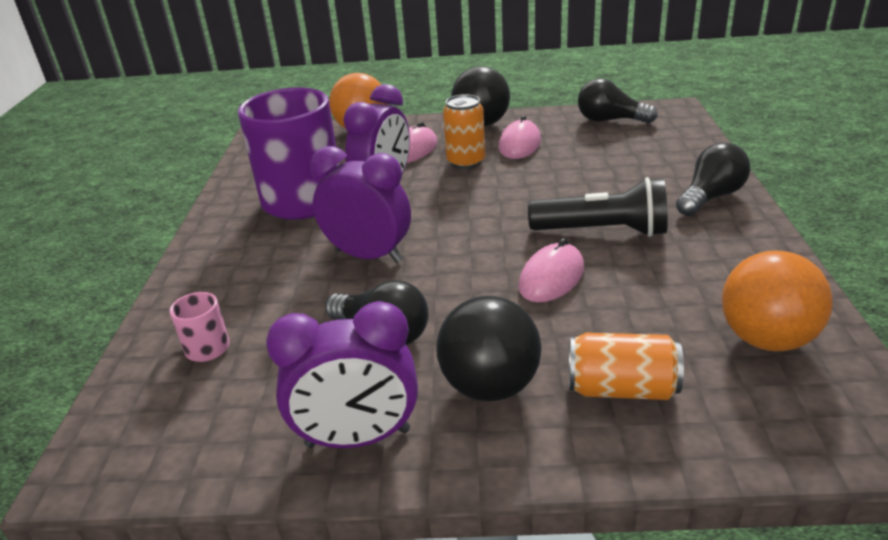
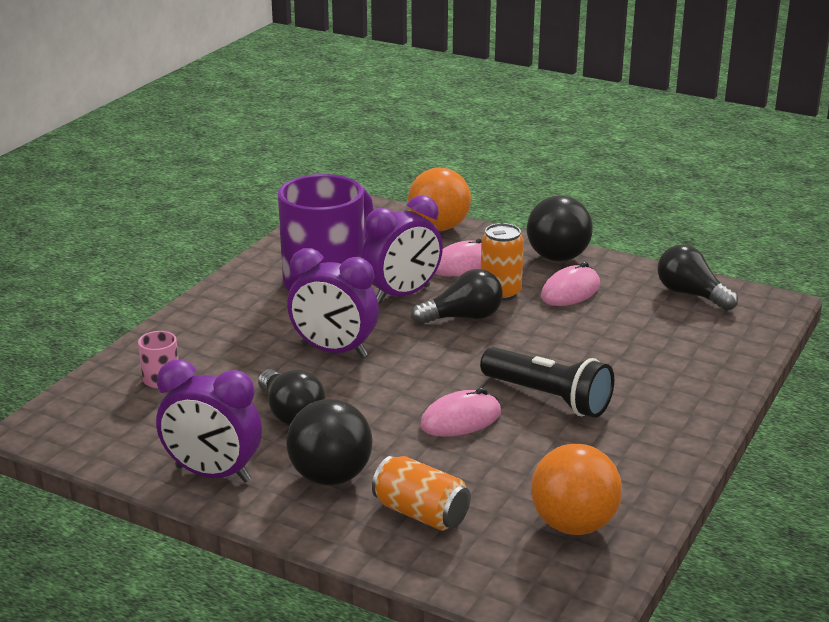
camera: 25 degrees right, 5 degrees down
(368, 256) = (334, 351): purple clock -> purple clock turned 150 degrees clockwise
(710, 197) = (686, 403): black light bulb -> black light bulb (463, 317)

